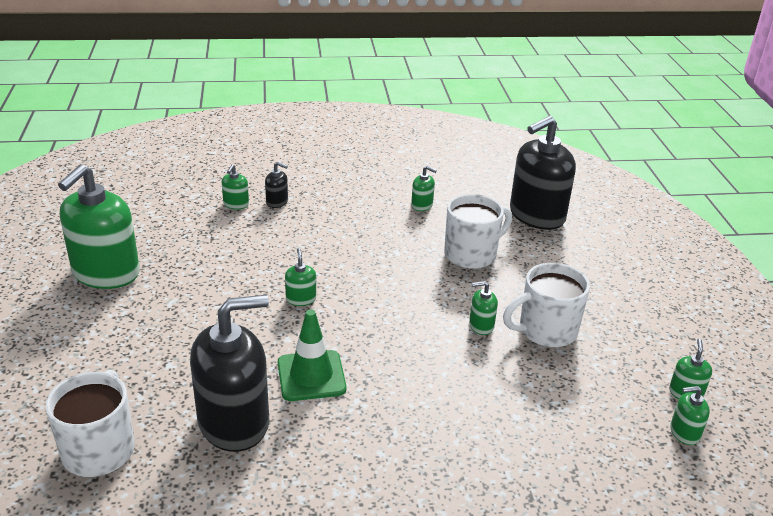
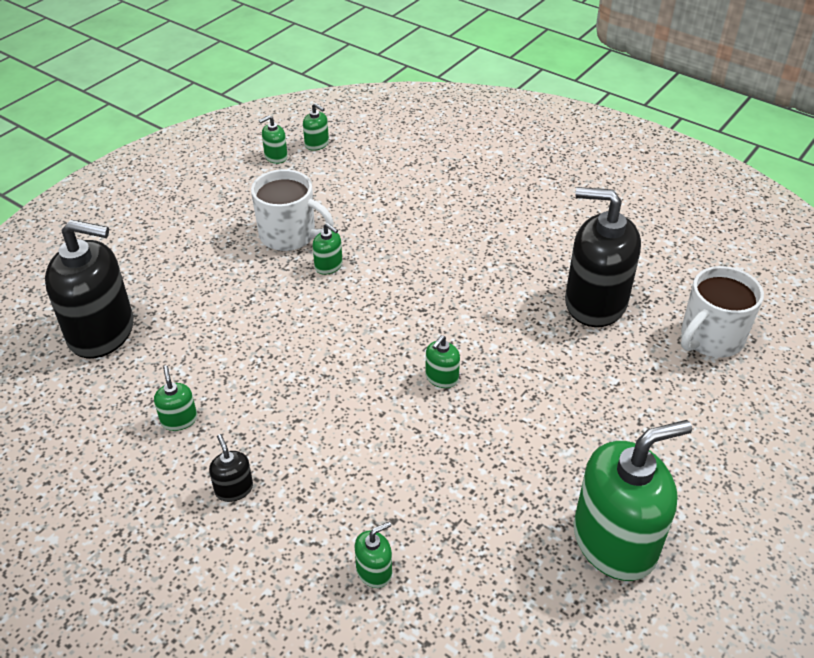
camera: 135 degrees left, 10 degrees up
(277, 202) = (322, 539): black soap dispenser -> black soap dispenser (234, 489)
(311, 376) = (505, 304): green traffic cone -> none
(472, 254) = (232, 329): white mug -> none

